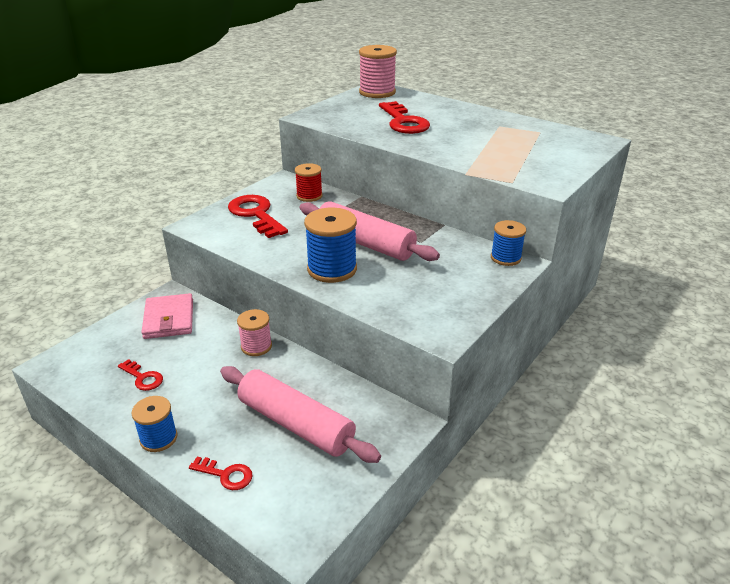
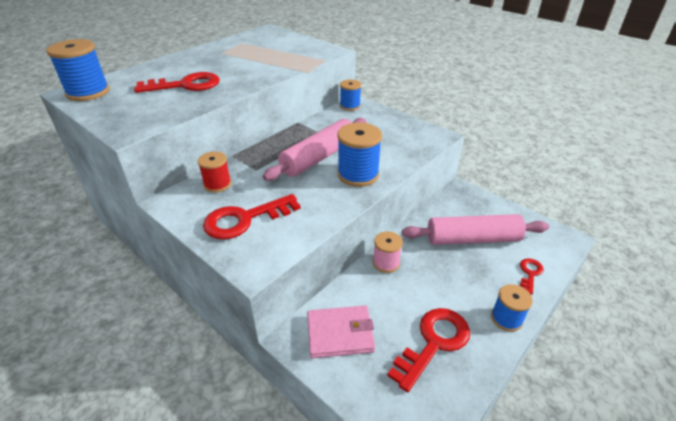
camera: 85 degrees left, 5 degrees up
(143, 378) = (434, 342): red key -> red key, size x1.91
(296, 424) = (472, 239): pink rolling pin -> pink rolling pin turned 45 degrees clockwise
(377, 92) = (88, 92): pink spool -> blue spool

